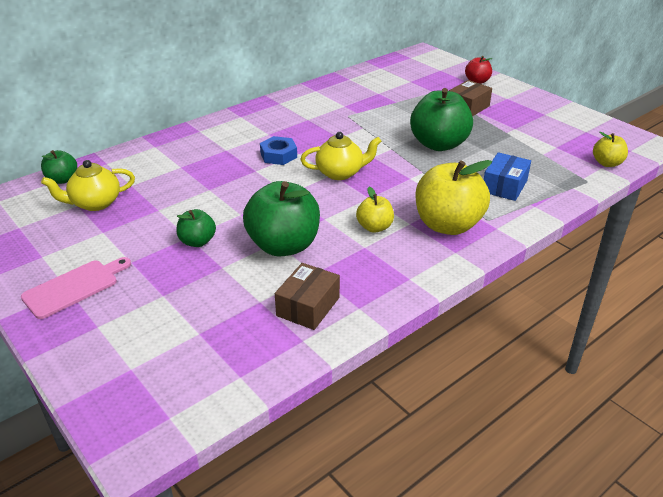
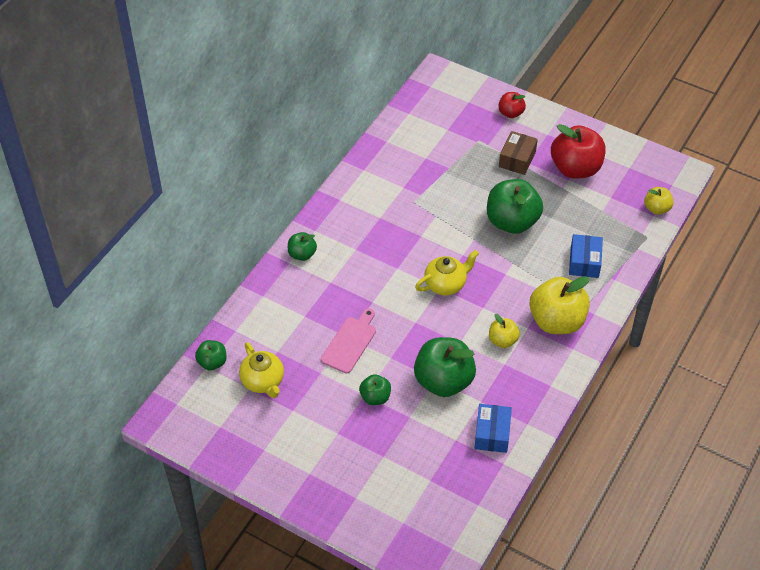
camera: 20 degrees left, 15 degrees up
(74, 287) = (313, 470): pink cutting board -> pink cutting board (350, 342)
(95, 203) = (263, 381): yellow teapot -> yellow teapot turned 75 degrees counterclockwise
(215, 128) = (302, 254): none -> green apple
(278, 155) = (381, 276): blue nut -> none
(308, 306) = (492, 434): brown box -> blue box
(526, 122) = (575, 168): none -> red apple

